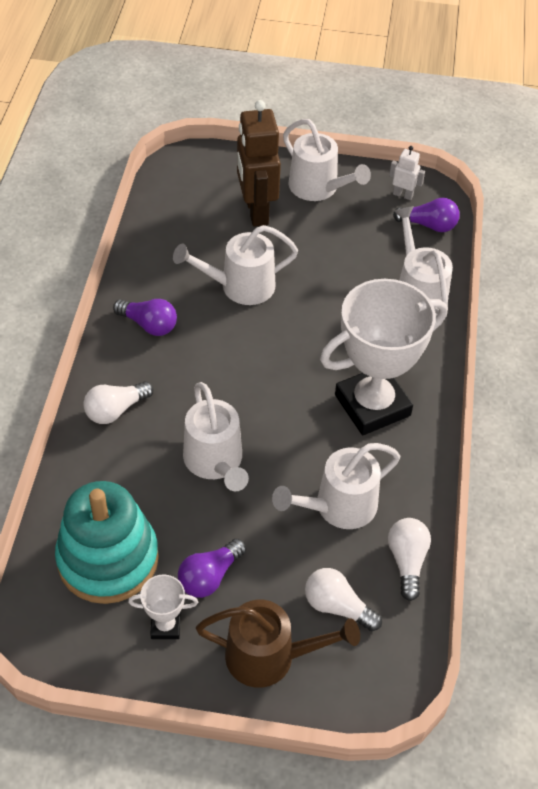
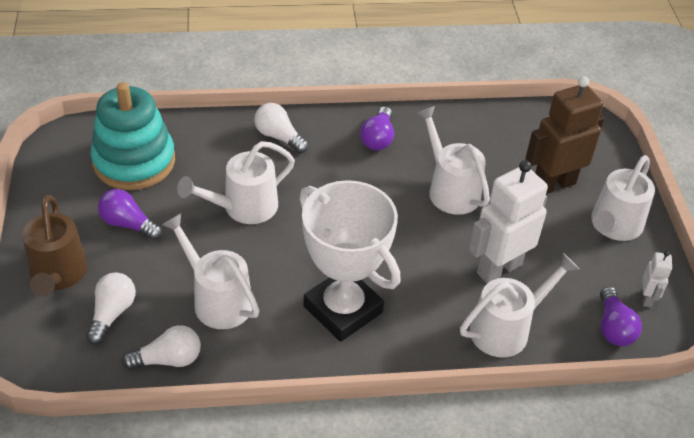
camera: 75 degrees right, 5 degrees down
(165, 626) = (78, 206): white trophy -> none
(348, 279) = (498, 268): none -> white robot

